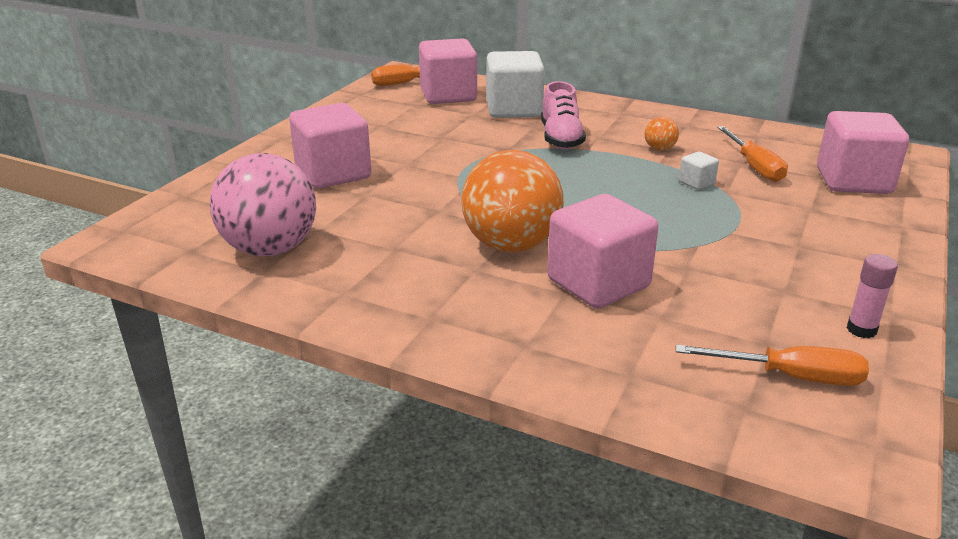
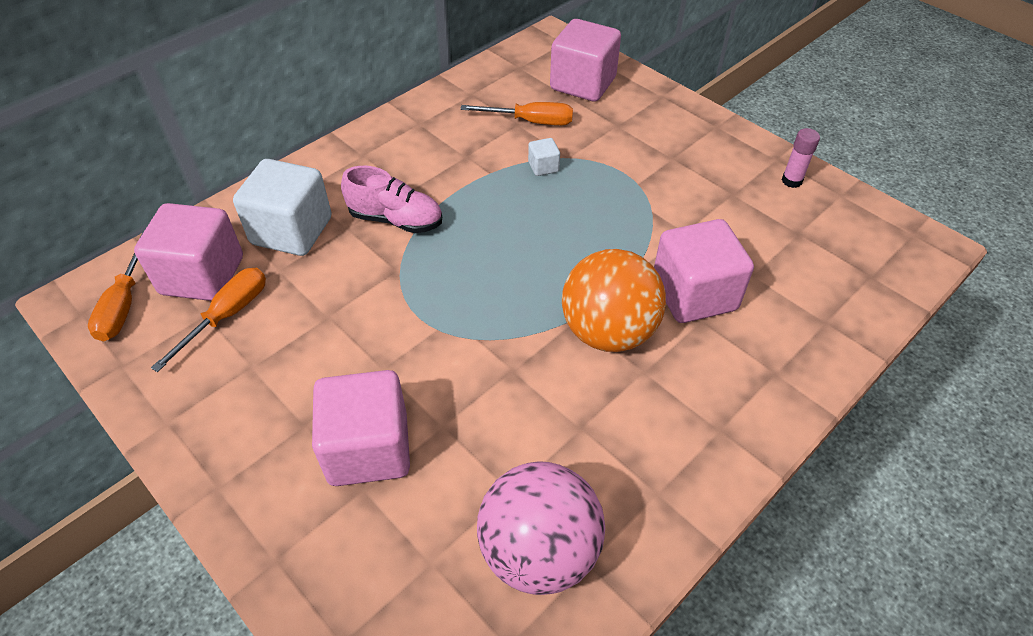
camera: 70 degrees left, 20 degrees up
(659, 149) = (462, 161): orange ball -> none
(790, 377) = (840, 239): orange screwdriver -> orange screwdriver (227, 316)

